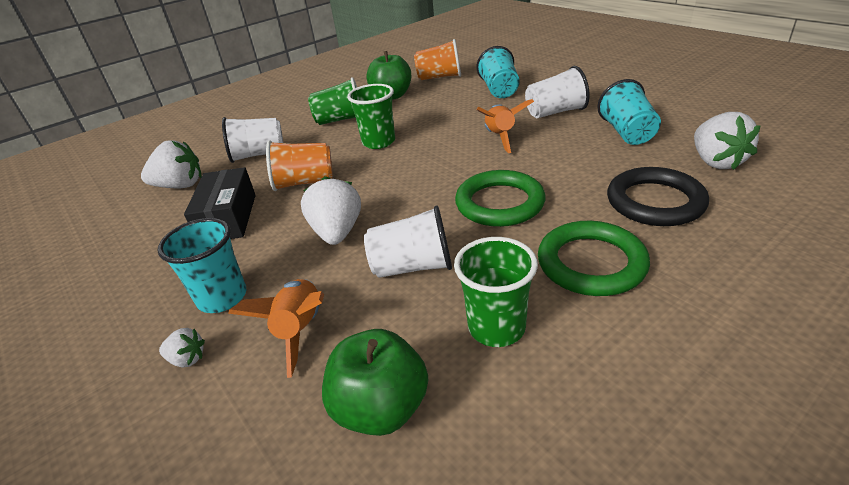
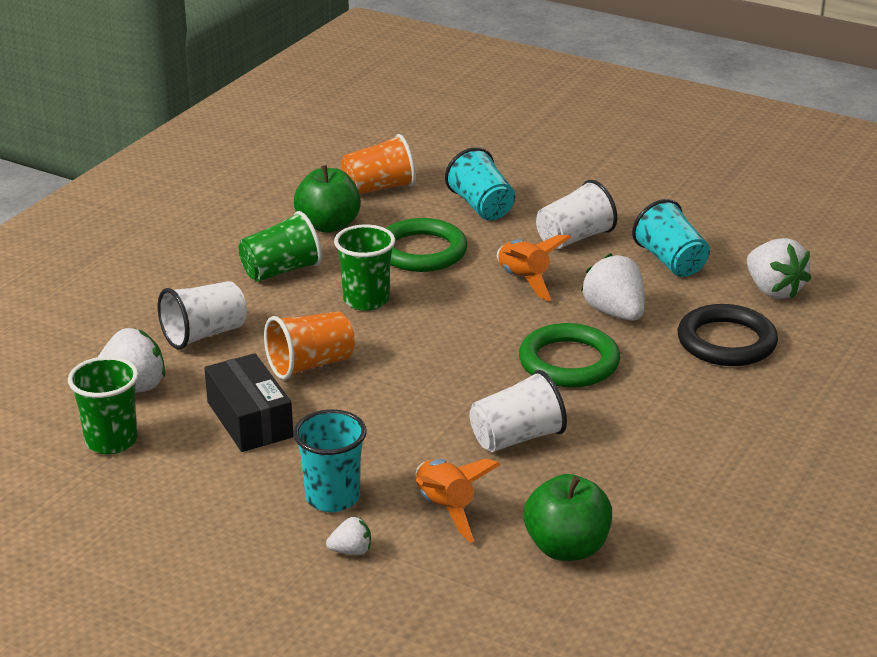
camera: 25 degrees left, 5 degrees down
(337, 232) = (405, 417): white strawberry -> white strawberry (614, 313)
(496, 327) = (629, 475): green cup -> green cup (111, 441)
(591, 263) = (688, 409): green ring -> green ring (421, 251)

